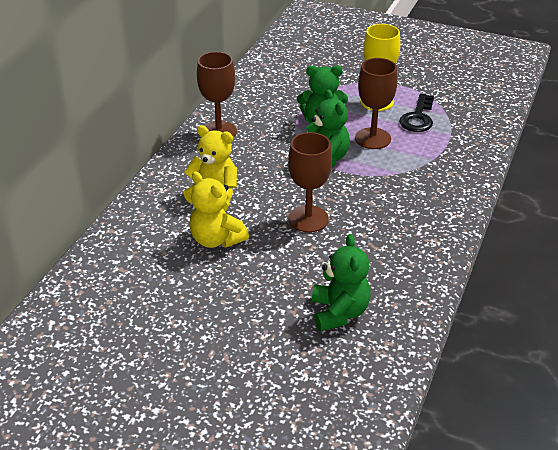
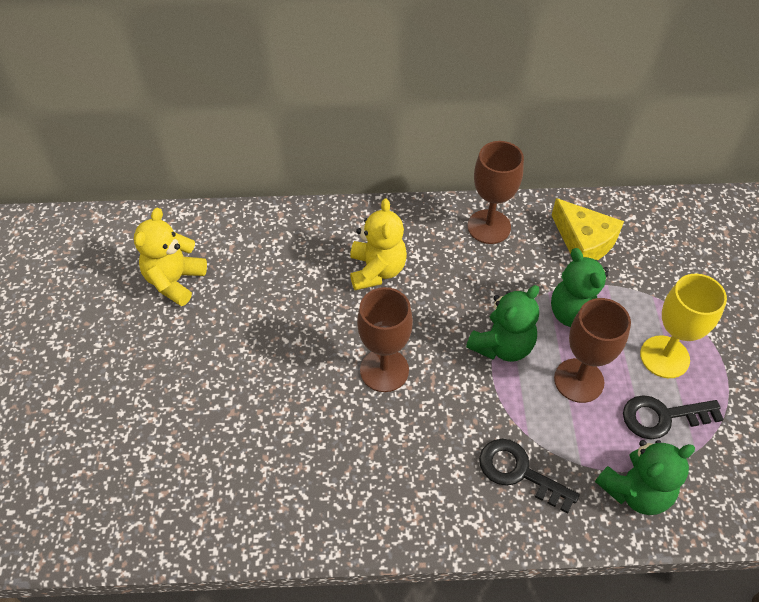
camera: 65 degrees right, 15 degrees up
(216, 239) = (308, 301): yellow teddy bear -> yellow teddy bear (175, 281)
(265, 98) = (584, 241): none -> yellow cheese
(339, 312) = (247, 456): green teddy bear -> green teddy bear (635, 491)
(425, 185) = (519, 472): none -> black key

